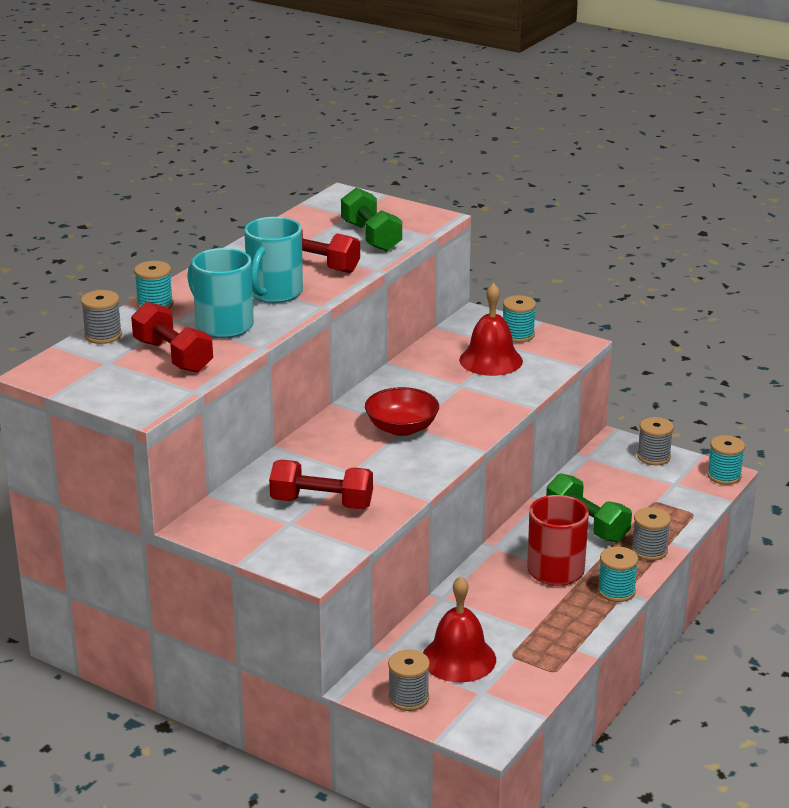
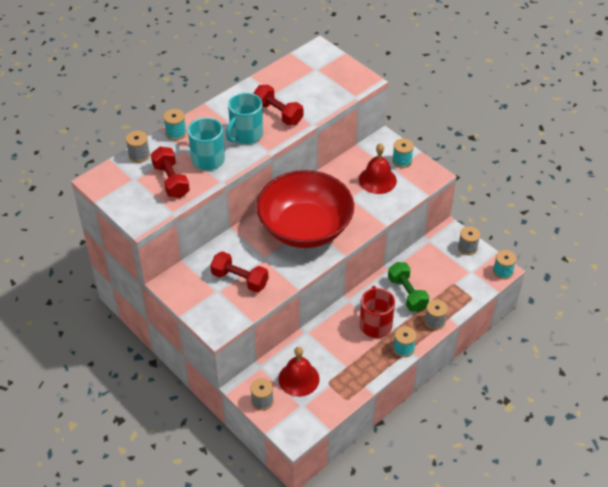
camera: 15 degrees right, 20 degrees up
(371, 237) = (320, 92): green dumbbell -> none
(402, 428) = (305, 228): red bowl -> red bowl, size x2.22

